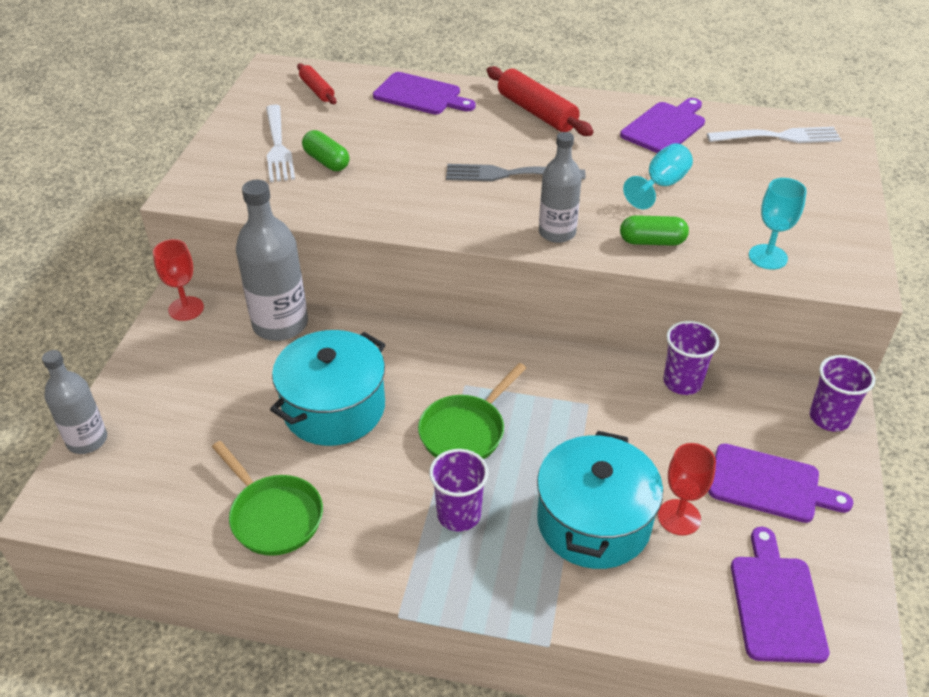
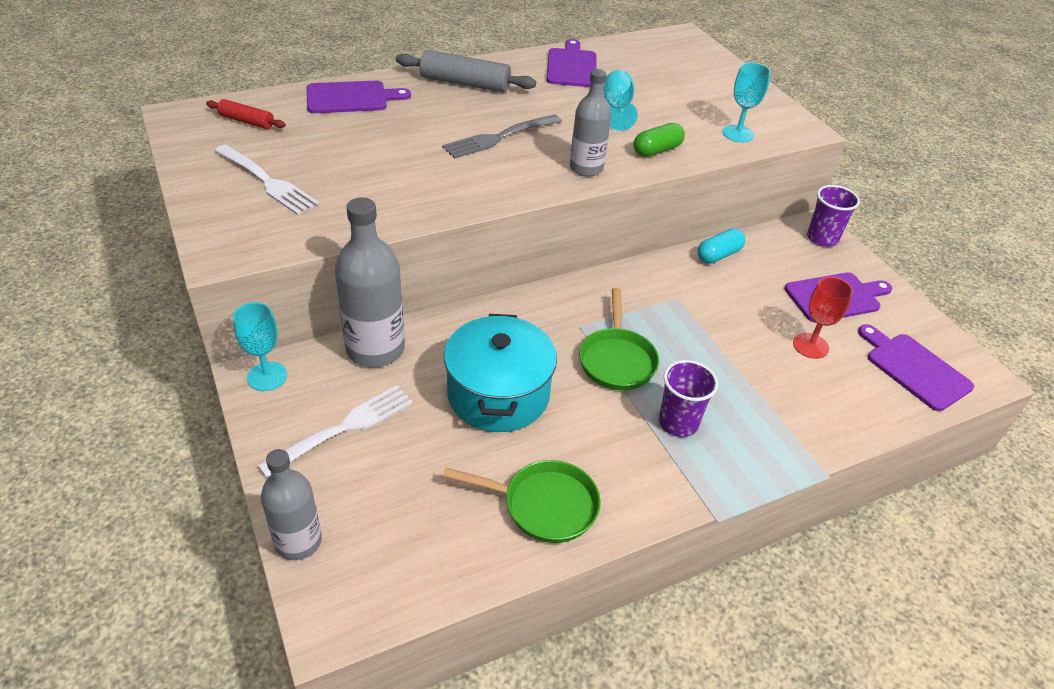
camera: 40 degrees left, 0 degrees up
(186, 308) = (267, 376): red goblet -> turquoise goblet
(326, 161) = (331, 179): green capsule -> none
(536, 112) = (465, 83): red rolling pin -> grey rolling pin
(593, 522) = (766, 377): turquoise pot -> none
(682, 382) = (718, 255): purple cup -> turquoise capsule
(777, 137) = (652, 51): white fork -> white fork (343, 429)

